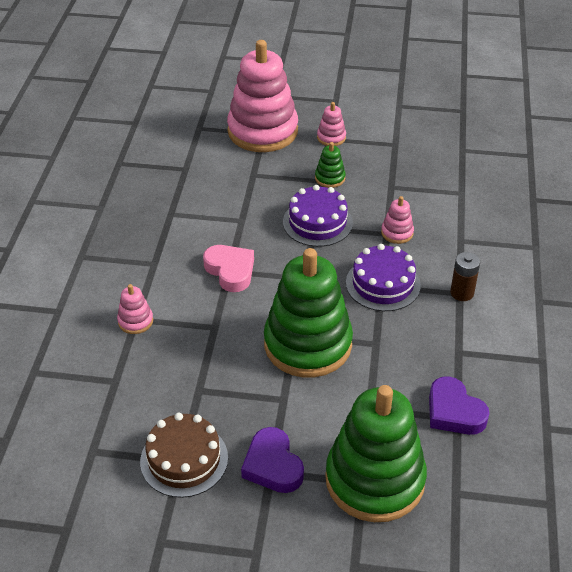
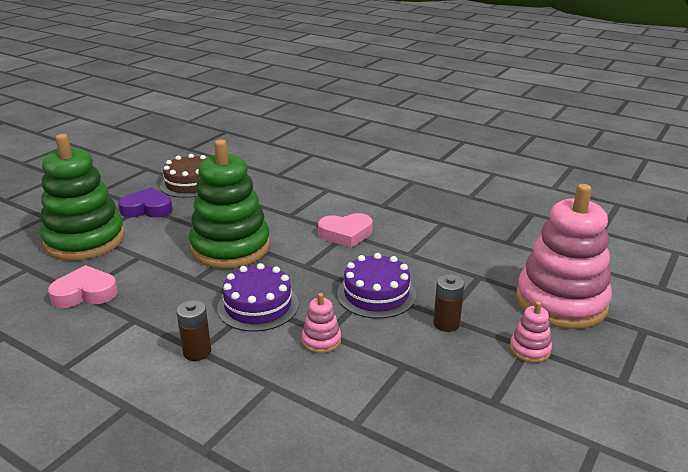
camera: 115 degrees right, 15 degrees down
(135, 321) = (325, 189): pink stacking toy -> none
(330, 178) = (446, 324): green stacking toy -> brown battery
(454, 412) = (85, 293): purple heart -> pink heart

